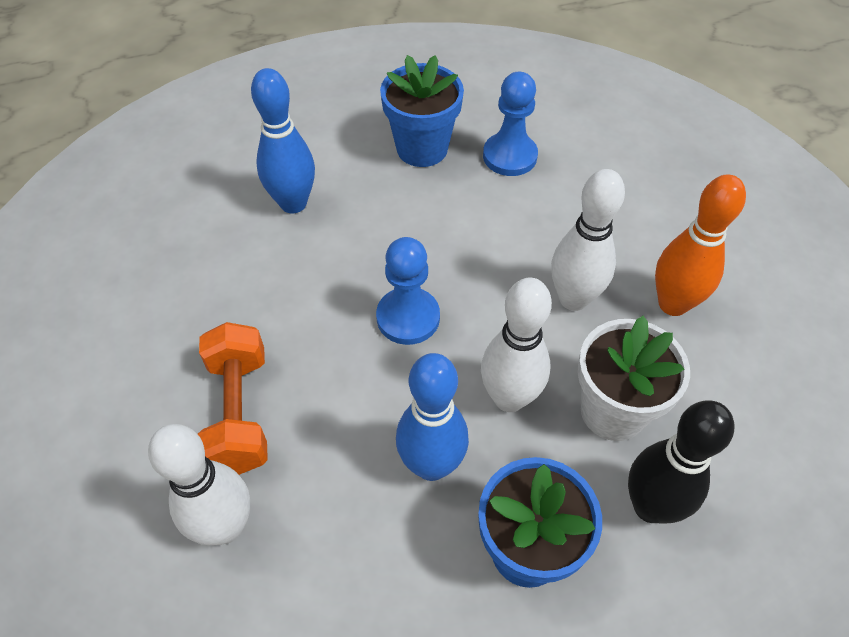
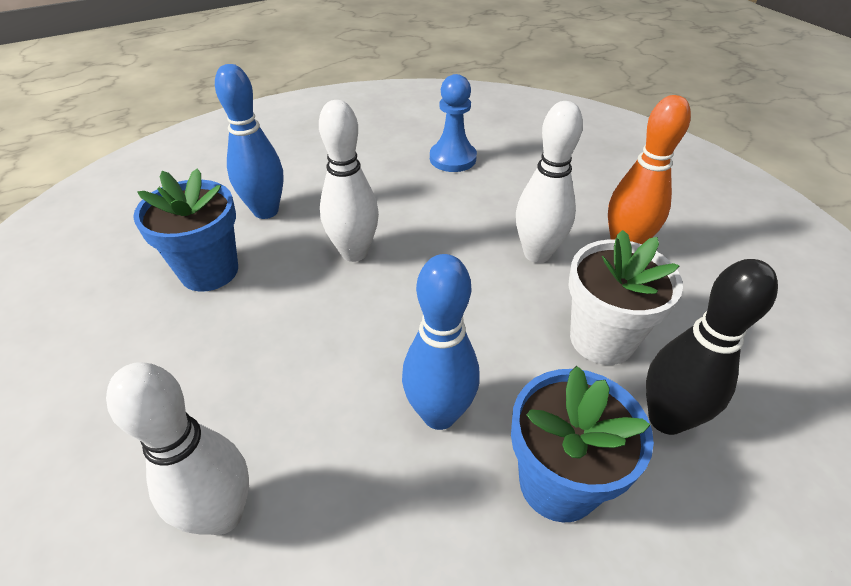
camera: 10 degrees left, 10 degrees down
(239, 412) = (229, 394): orange dumbbell -> none
(408, 317) = (389, 287): blue pawn -> none
(422, 148) = (376, 161): blue flower pot -> blue flower pot (209, 271)
(509, 398) = (501, 342): white bowling pin -> white bowling pin (354, 252)

